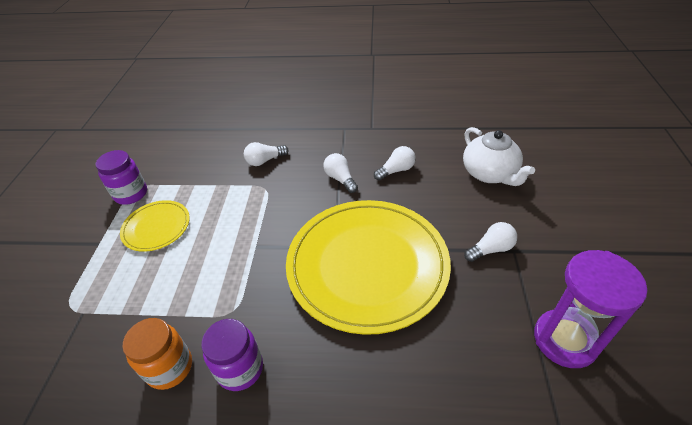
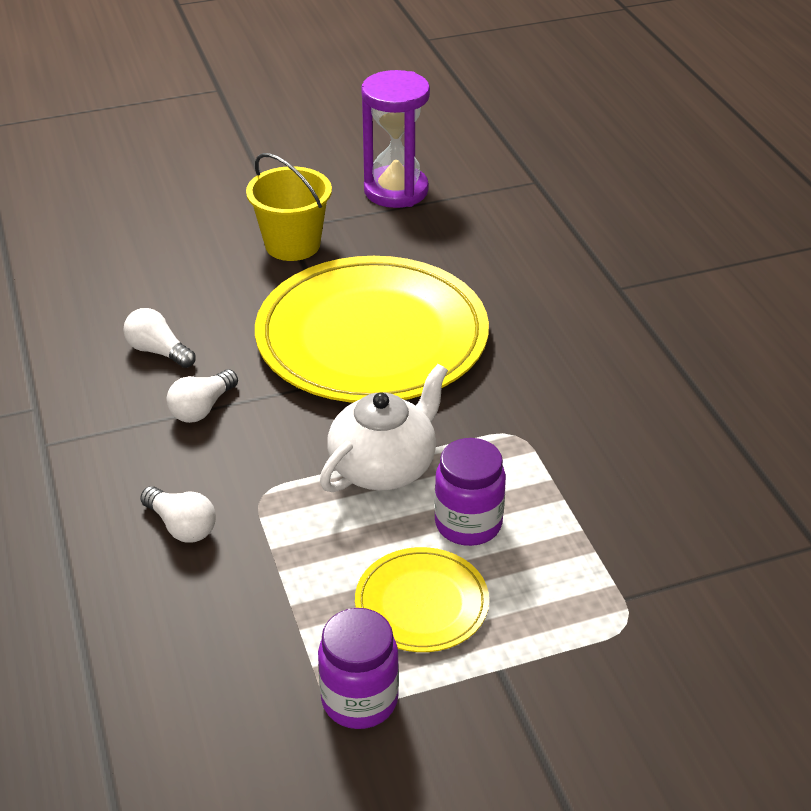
camera: 115 degrees left, 5 degrees down
(169, 367) = (624, 458): orange jar -> none
(240, 369) = (581, 397): purple jar -> purple jar (468, 524)
(489, 174) = (137, 260): white teapot -> white teapot (384, 467)
(491, 249) = (292, 245): white light bulb -> yellow bucket

